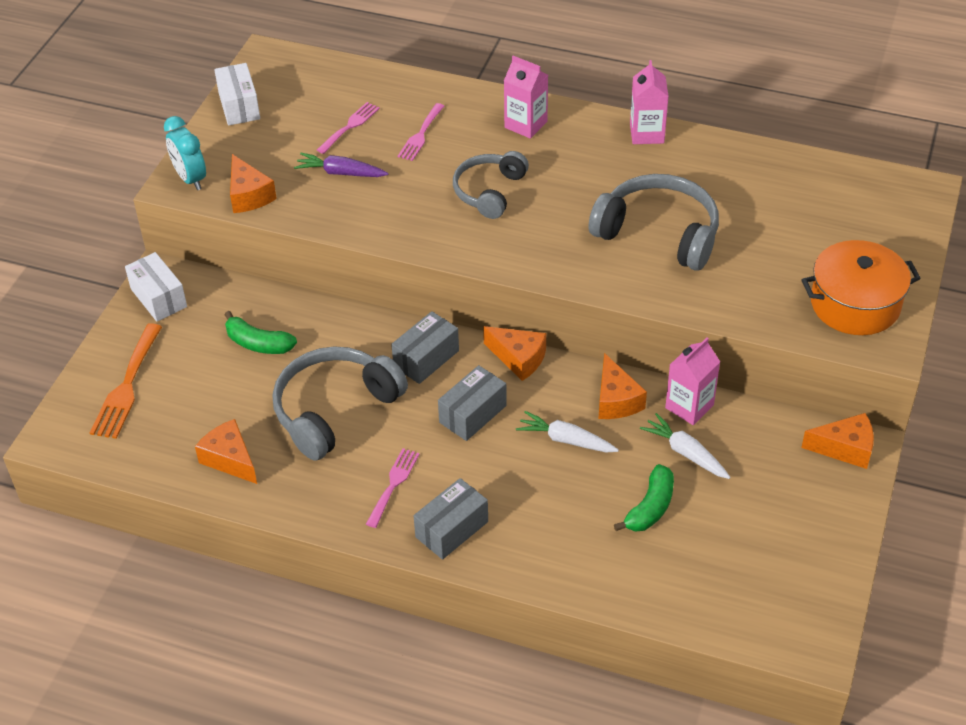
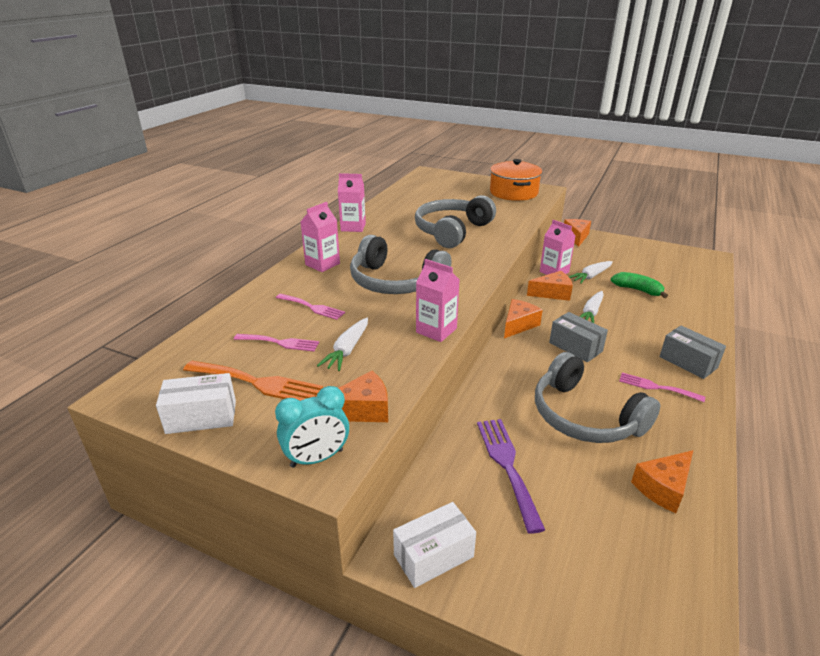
camera: 85 degrees left, 15 degrees down
(127, 386) = (581, 586): orange fork -> orange fork (258, 383)
(258, 343) = (507, 465): green banana -> purple fork
(340, 173) = (347, 350): purple carrot -> white carrot
(350, 126) = (280, 343): pink fork -> pink fork turned 150 degrees clockwise
(383, 233) = (436, 330): none -> pink carton
(426, 358) = (521, 365): grey box -> none
(489, 191) = (395, 282): grey headphones -> grey headphones, size x1.53

